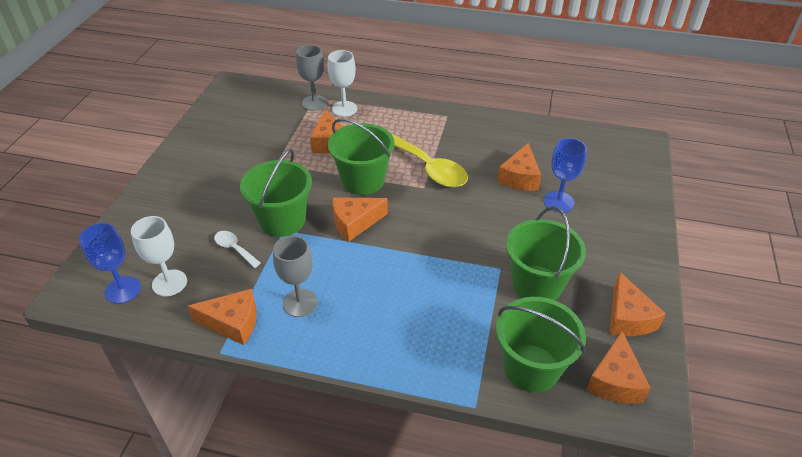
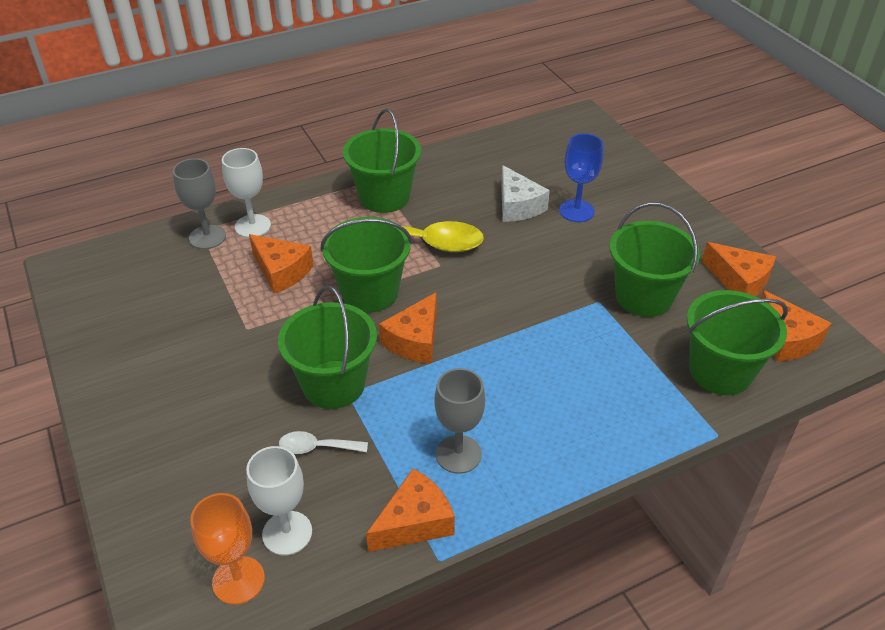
camera: 40 degrees left, 0 degrees up
(123, 290) = (238, 580): blue goblet -> orange goblet
(439, 129) = (384, 197): none -> green bucket
(520, 177) = (518, 206): orange cheese -> white cheese

